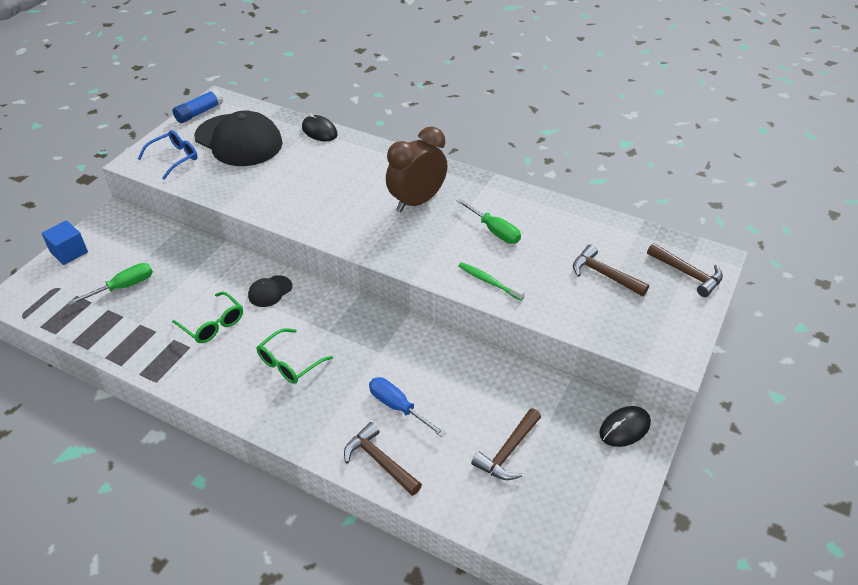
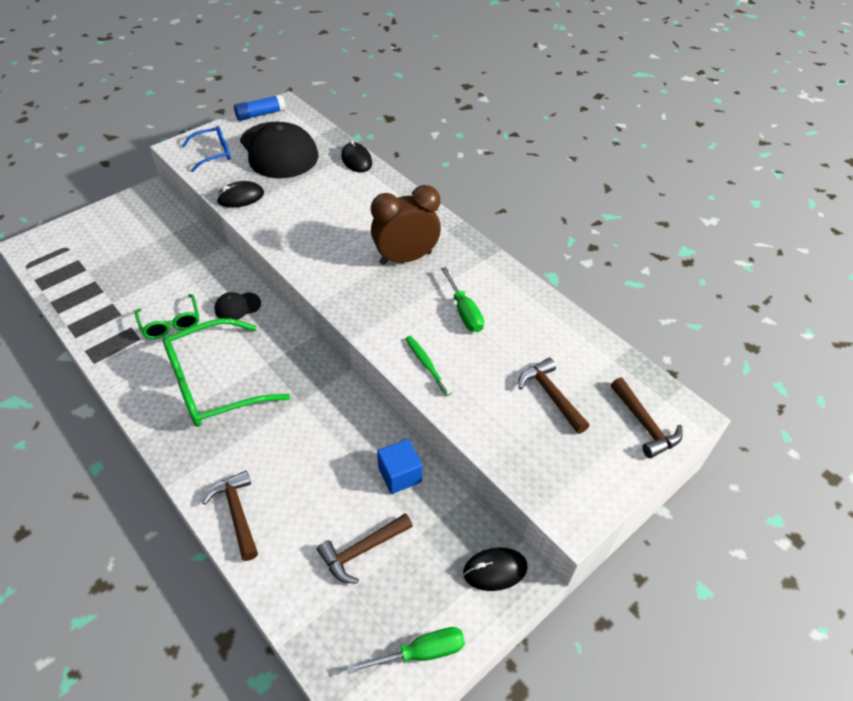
camera: 20 degrees right, 5 degrees up
(69, 252) = (95, 218): blue cube -> blue cube (399, 475)
(123, 287) = (119, 263): green screwdriver -> green screwdriver (420, 652)
(228, 190) = (240, 197): none -> black mouse
(289, 363) = (214, 384): green glasses -> green glasses, size x1.86
(398, 407) = (285, 463): blue screwdriver -> none

